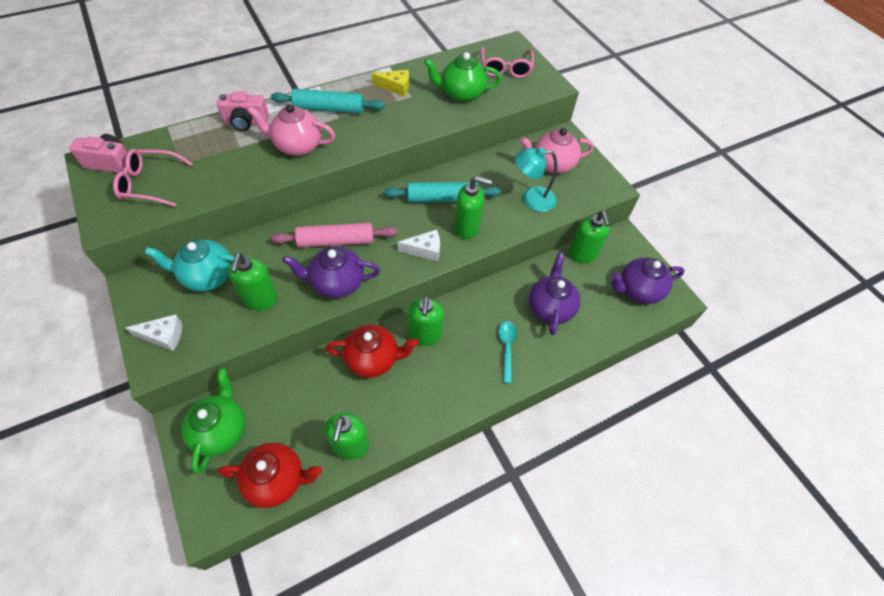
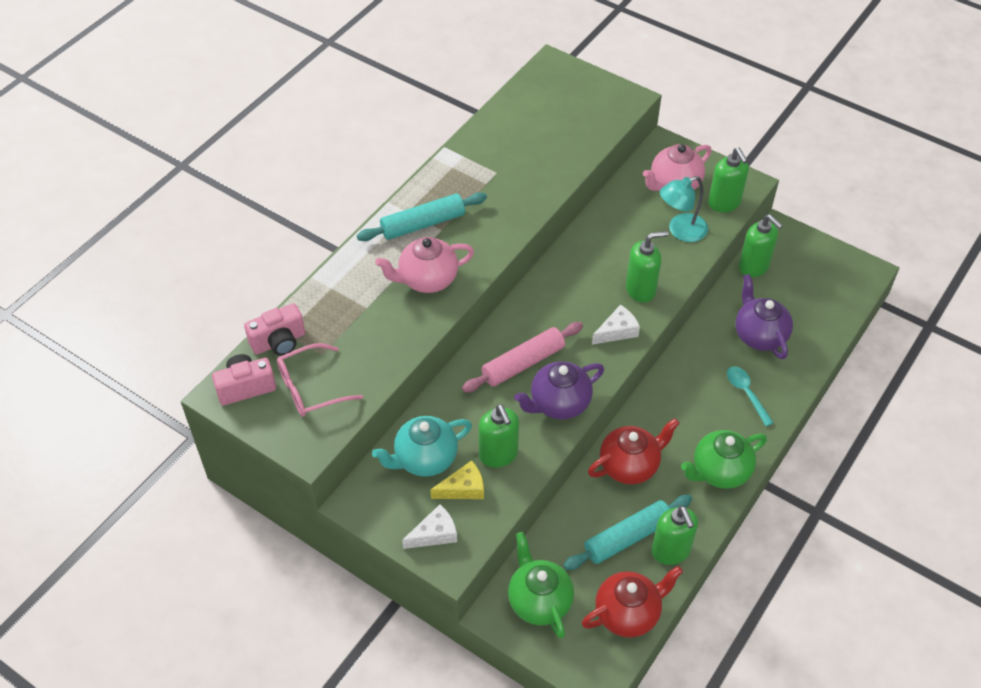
camera: 25 degrees left, 5 degrees down
(246, 122) = (348, 278): pink camera -> pink camera (279, 342)
(395, 87) = (471, 169): yellow cheese -> yellow cheese (463, 488)
(425, 335) = (661, 419): green soap dispenser -> green soap dispenser (724, 203)
(442, 198) = (593, 270): turquoise rolling pin -> turquoise rolling pin (627, 537)
(461, 94) = (546, 147): green teapot -> green teapot (719, 471)
(505, 68) = (568, 98): pink glasses -> none
(638, 290) = (828, 279): purple teapot -> none

